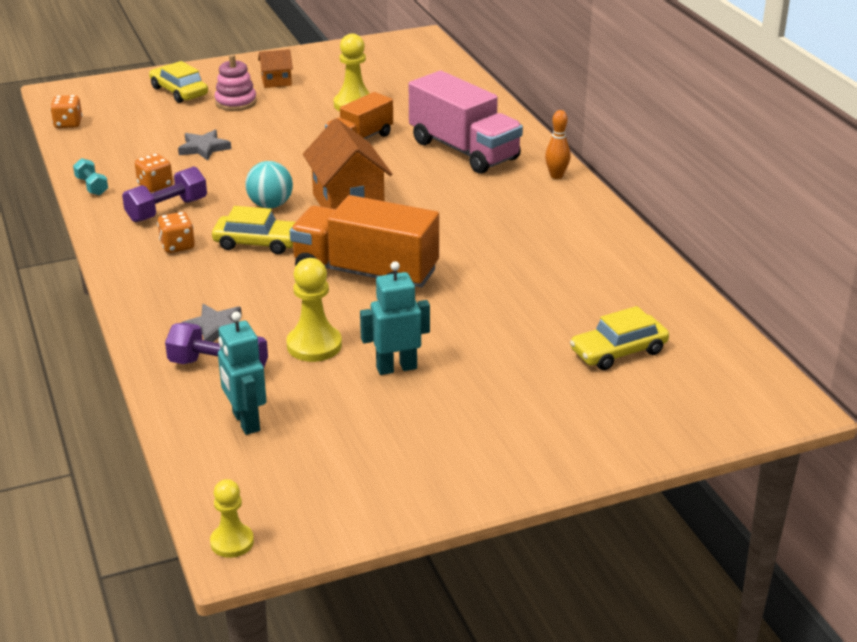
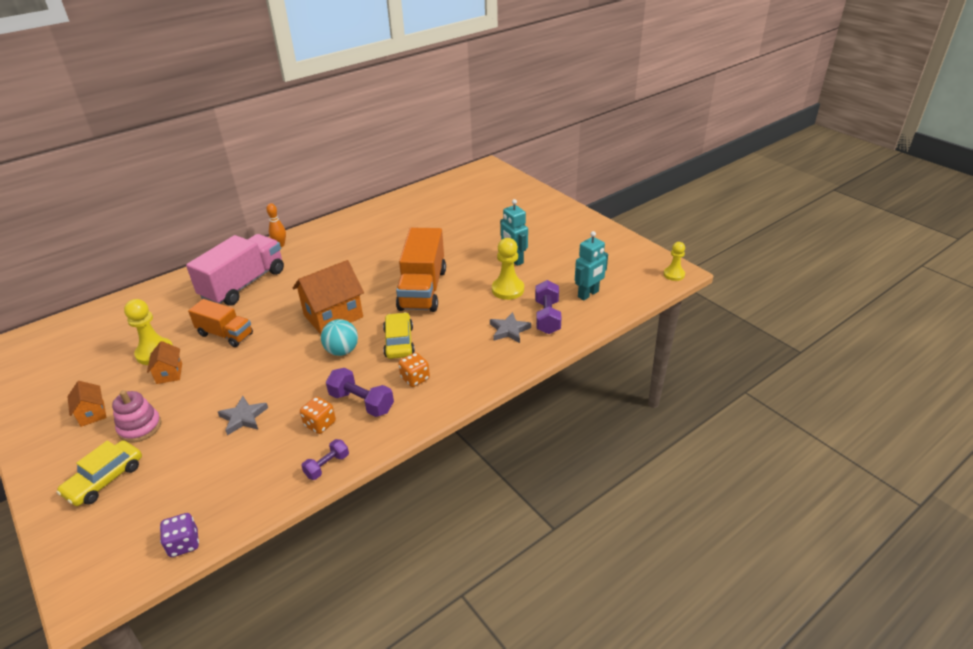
camera: 105 degrees left, 5 degrees up
(68, 124) = (184, 544): orange dice -> purple dice
(92, 186) = (327, 466): turquoise dumbbell -> purple dumbbell
(310, 112) = (169, 373): none -> orange house
(618, 351) = (467, 205): yellow car -> none

